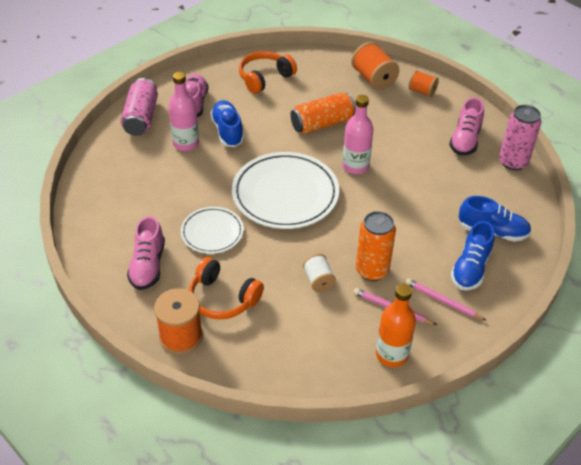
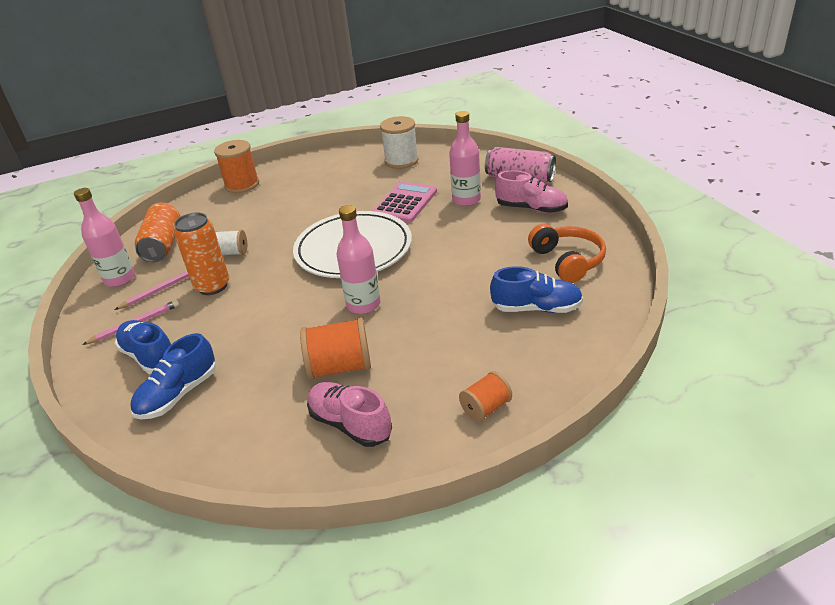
camera: 115 degrees right, 10 degrees down
(109, 207) = (401, 161): none -> white spool
(148, 265) = (322, 175): pink shoe -> none
(198, 182) = (405, 203): none -> pink calculator
(212, 232) = (335, 205): white plate -> none
(223, 298) = (259, 204): orange headphones -> none
(227, 131) = (473, 225): blue shoe -> blue shoe (536, 308)
(322, 123) = (454, 293): orange can -> orange can (163, 245)
(373, 79) = (535, 360): orange spool -> orange spool (340, 367)
(391, 354) = (120, 279): orange bottle -> pink bottle
(513, 162) = (271, 465): pink can -> none

